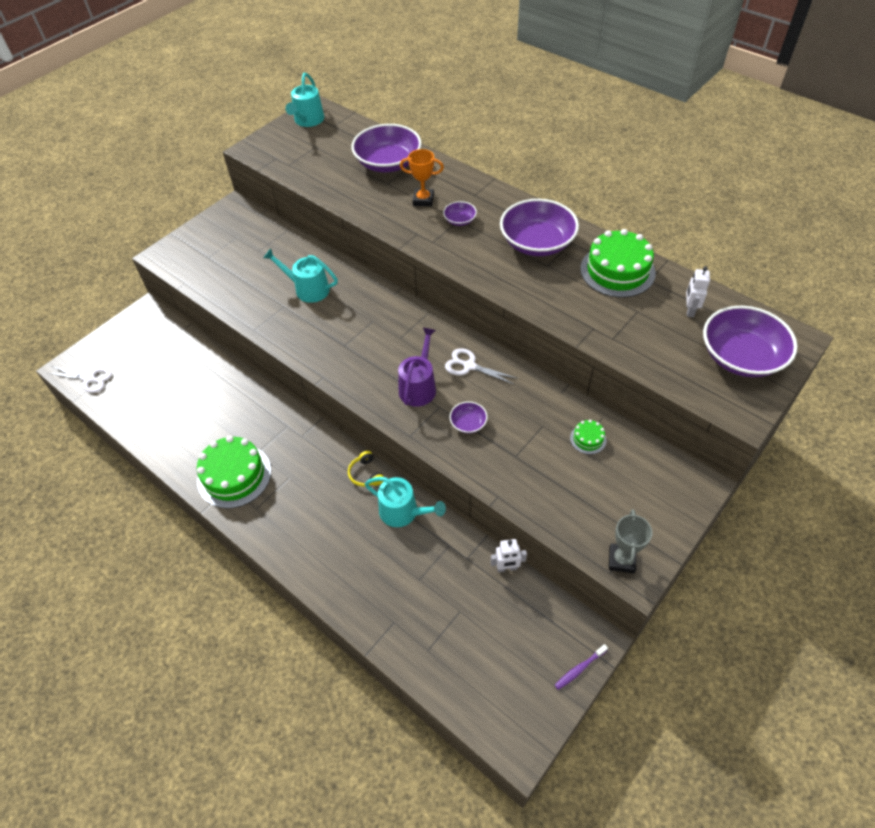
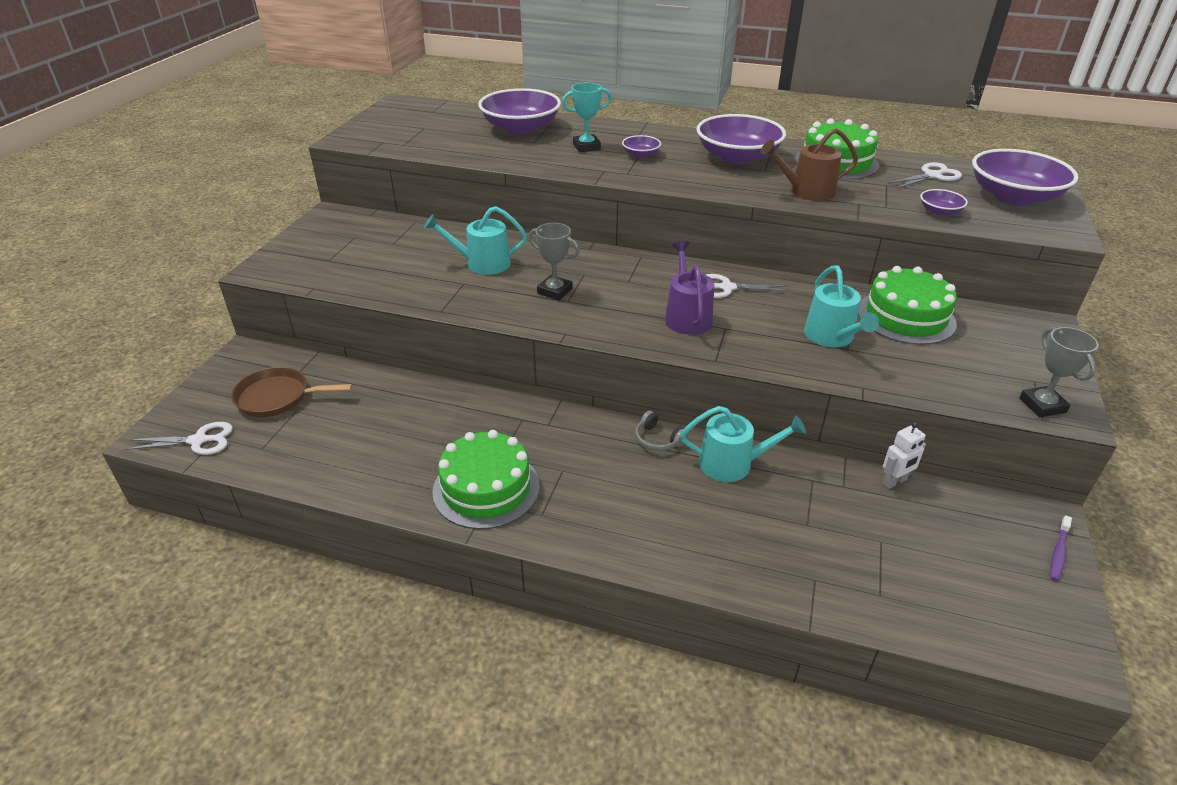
camera: 25 degrees left, 15 degrees down
(148, 357) = (277, 397): none -> brown pan
(308, 120) = (398, 111): turquoise watering can -> turquoise watering can (831, 337)
(341, 332) = (554, 291): none -> grey trophy
(366, 474) = (657, 440): yellow headphones -> grey headphones
(423, 200) = (586, 147): orange trophy -> turquoise trophy
(468, 423) = (770, 334): purple bowl -> purple bowl (939, 211)
(561, 301) = (806, 191): none -> brown watering can
(588, 439) = (906, 317): green cake -> green cake, size x2.21
(689, 310) = (932, 176): white robot -> white scissors

